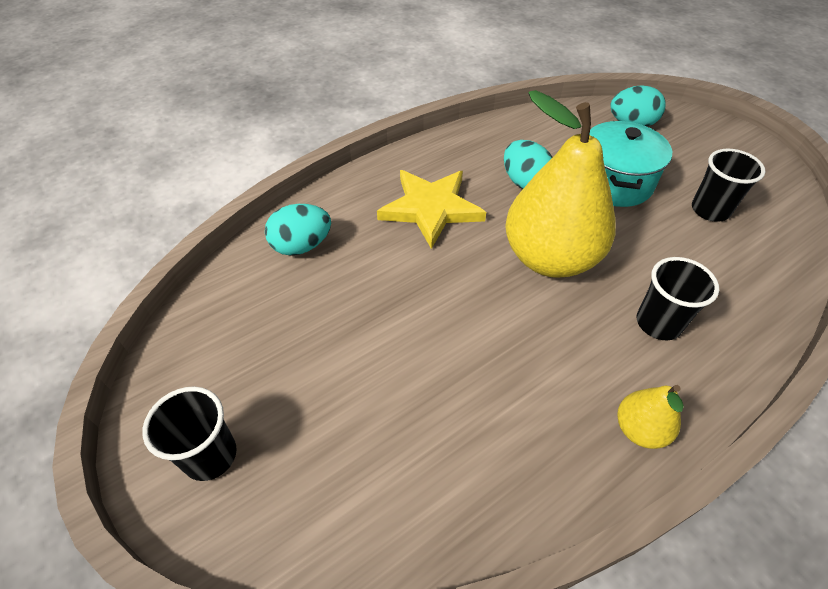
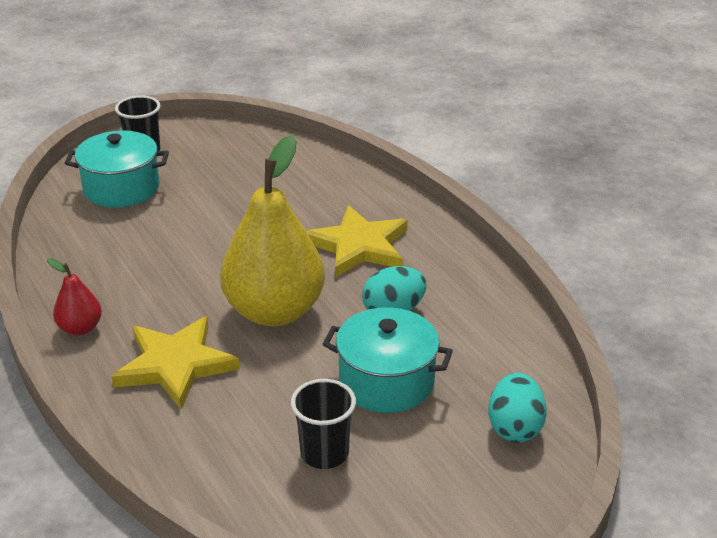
camera: 95 degrees right, 15 degrees down
(301, 246) = (321, 177): turquoise egg -> none
(320, 461) = (121, 188): none -> turquoise pot
(639, 429) = (80, 328): yellow pear -> red pear
(658, 323) = (175, 365): black cup -> yellow star

